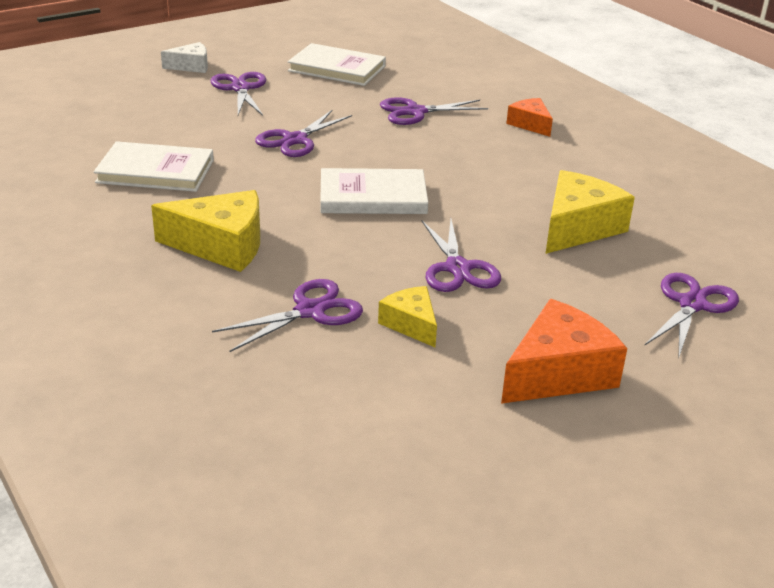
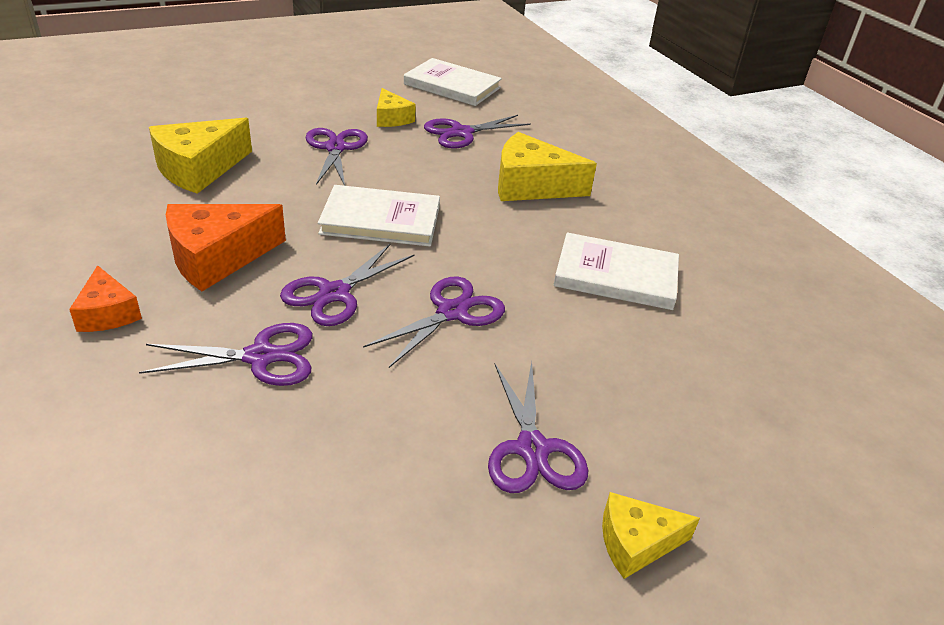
camera: 175 degrees left, 5 degrees up
(191, 66) = (636, 543): white cheese -> yellow cheese
(337, 69) = (345, 510): white book -> white book (452, 86)
(558, 373) = (310, 86): orange cheese -> orange cheese (217, 258)
(692, 305) = (174, 107): purple scissors -> purple scissors (334, 293)

